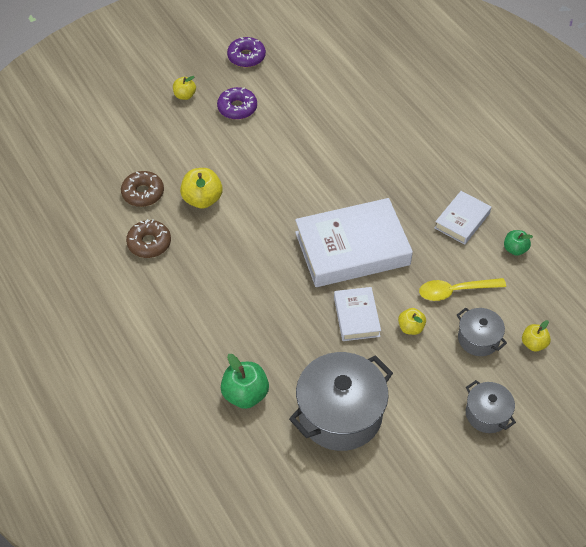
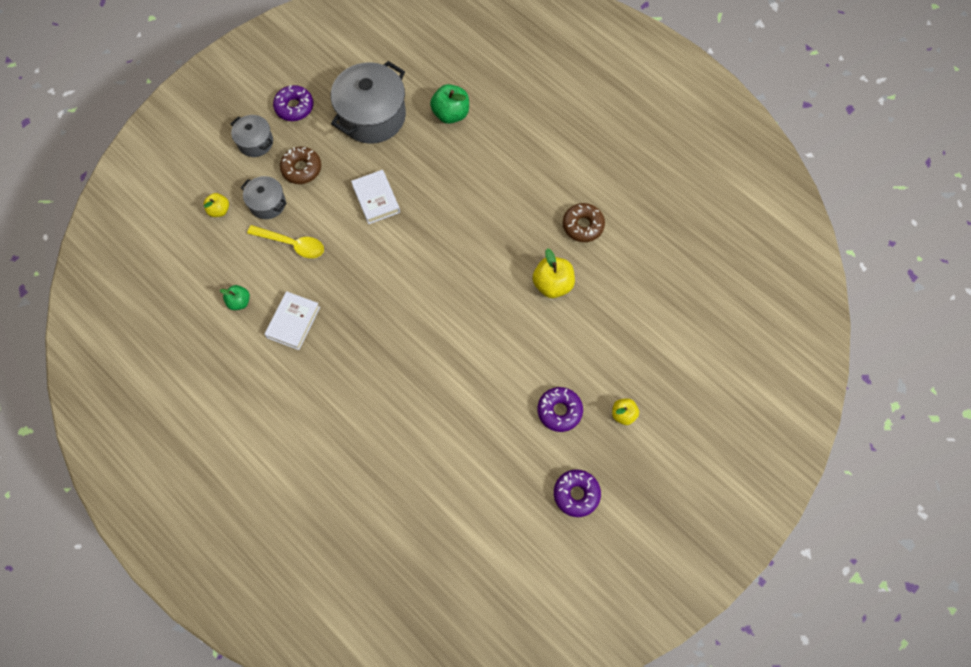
camera: 165 degrees right, 15 degrees up
(143, 193) = (612, 277): brown donut -> brown donut (301, 169)
(352, 248) = (394, 265): white book -> none
(410, 328) = (327, 200): yellow apple -> none
(434, 449) = (294, 107): none -> purple donut
(455, 291) = (292, 244): yellow spoon -> yellow spoon turned 45 degrees clockwise

